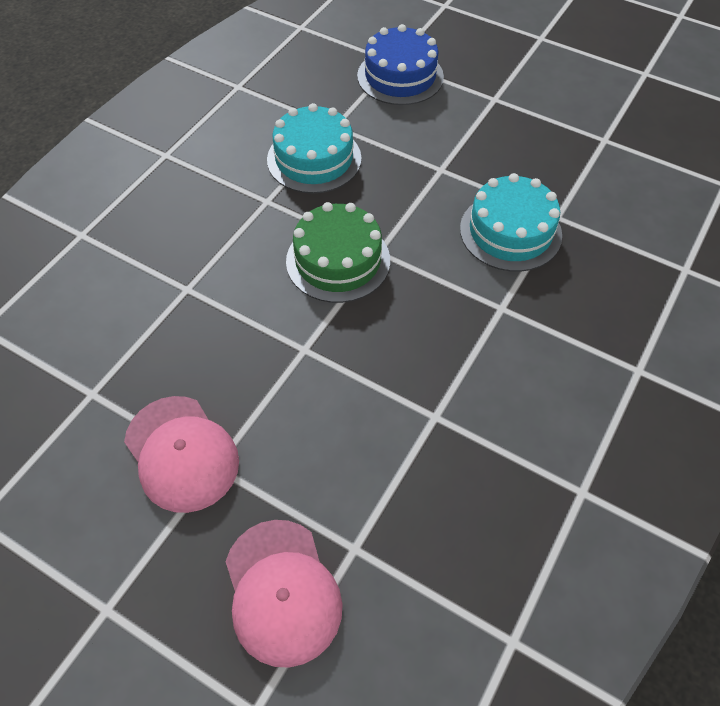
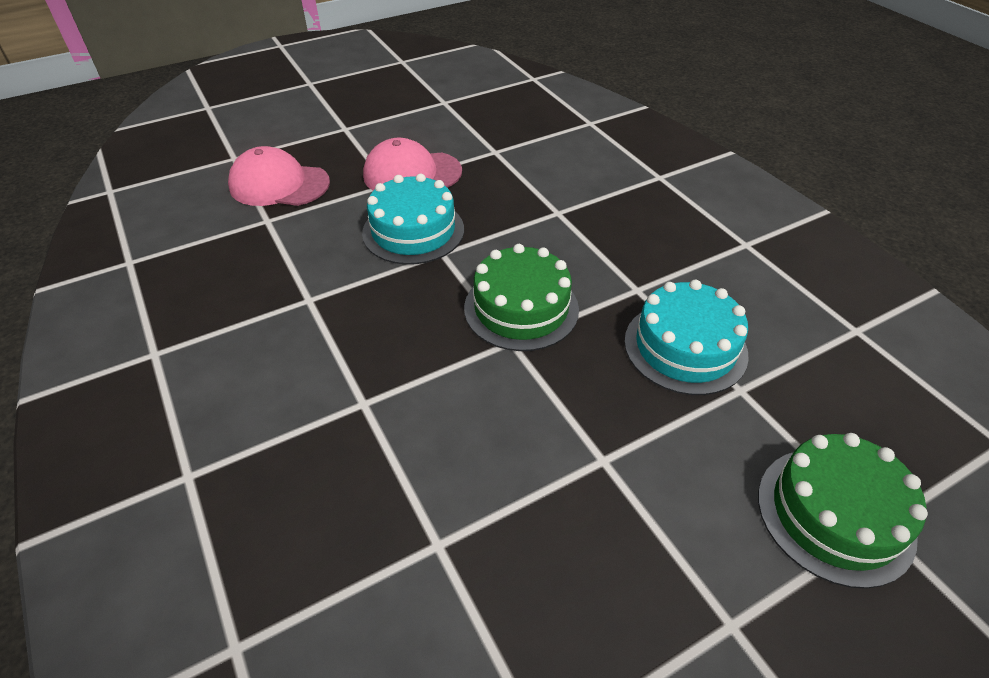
camera: 120 degrees right, 10 degrees down
(400, 76) = (835, 514): blue cake -> green cake
(510, 232) = (452, 473): turquoise cake -> turquoise cake (413, 231)

